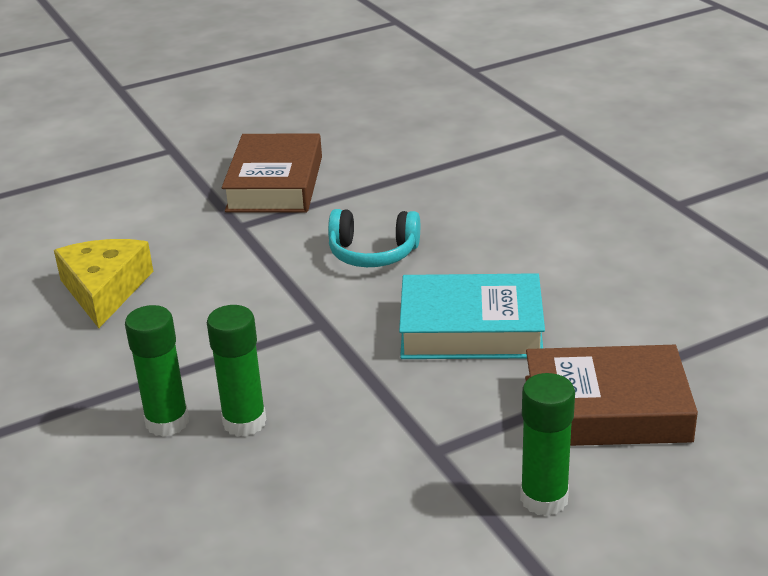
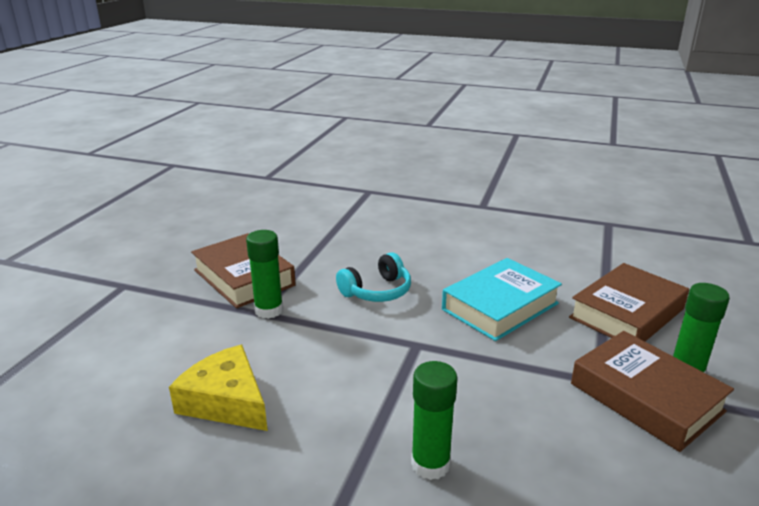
camera: 45 degrees left, 5 degrees down
(244, 422) = (478, 431): green glue stick -> green glue stick (269, 310)
(450, 491) = (645, 397): none -> brown book

